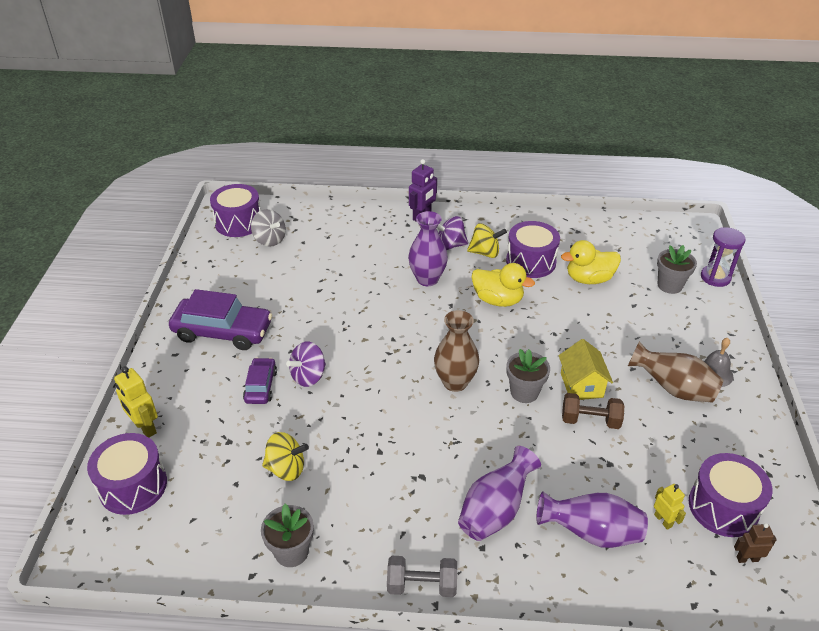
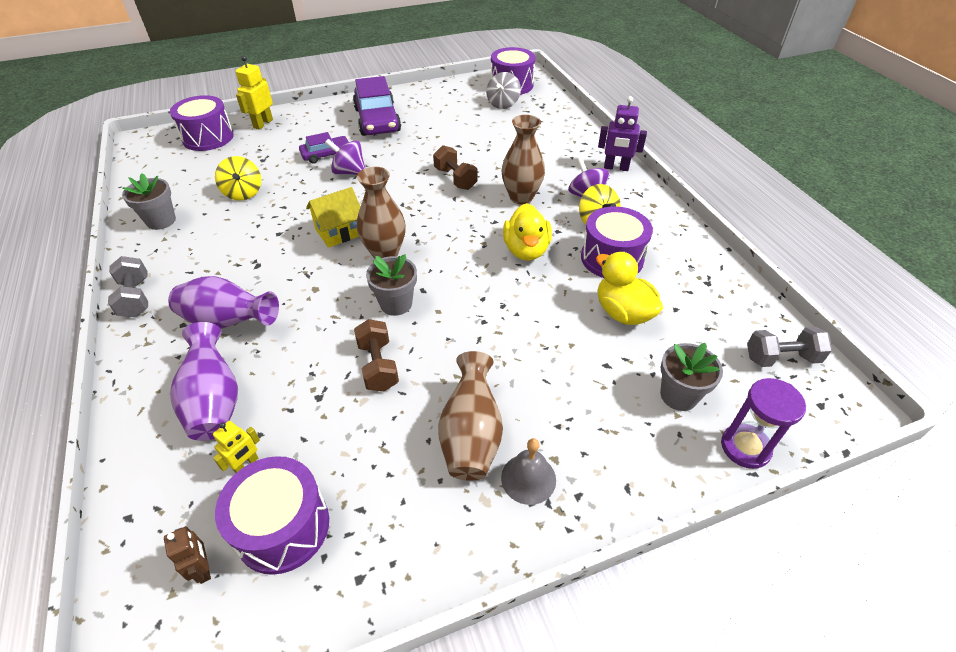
camera: 65 degrees right, 5 degrees up
(373, 308) = (455, 179): none -> brown dumbbell
(427, 279) = (521, 197): purple vase -> brown vase
(581, 385) = (431, 346): yellow house -> yellow house (339, 232)
(655, 233) = (781, 358): none -> grey dumbbell

